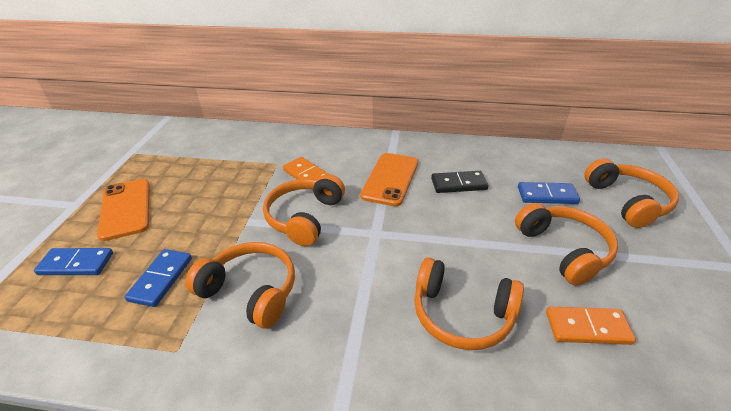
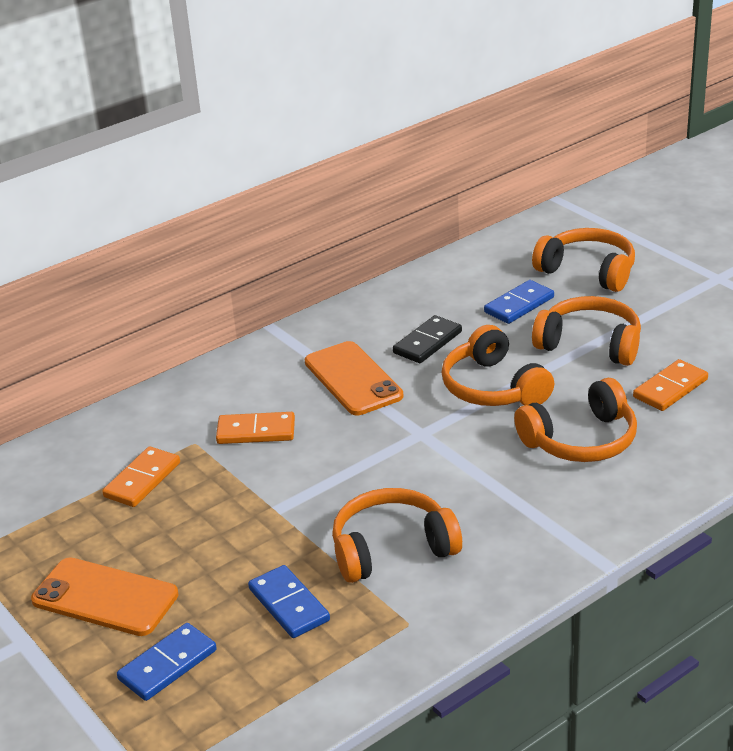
camera: 45 degrees left, 5 degrees down
(232, 166) = (142, 480): none -> orange domino
(304, 217) = (329, 467): orange headphones -> orange headphones (493, 387)

